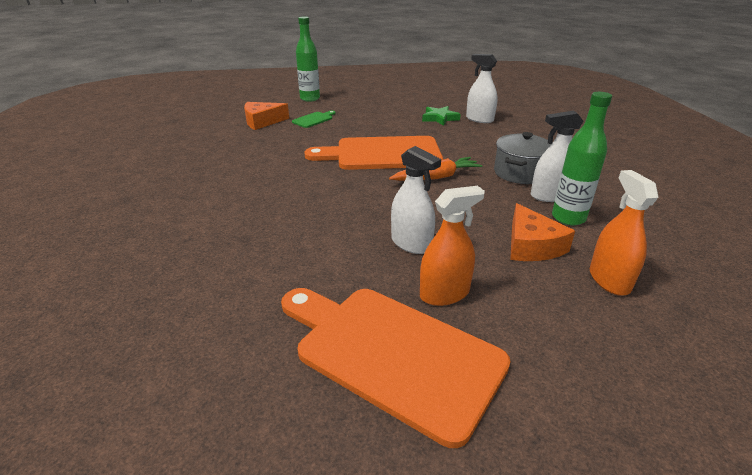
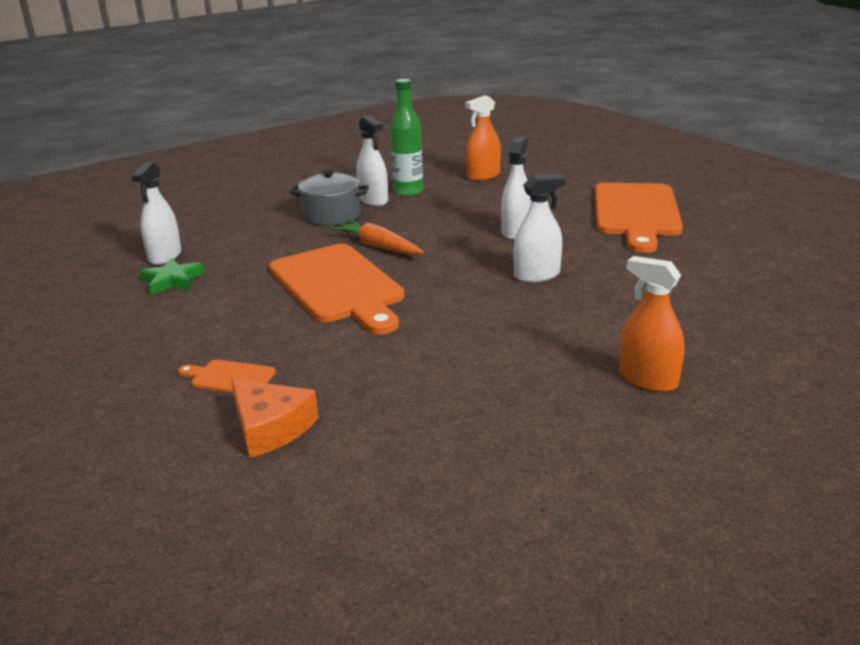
camera: 115 degrees left, 5 degrees down
(310, 98) = (94, 428): green bottle -> none
(314, 119) = (229, 377): green cutting board -> orange cutting board
(314, 223) = (537, 275): none -> white spray bottle
(444, 293) = (562, 211): orange spray bottle -> orange spray bottle (648, 380)
(531, 245) = (466, 197): orange cheese -> none

